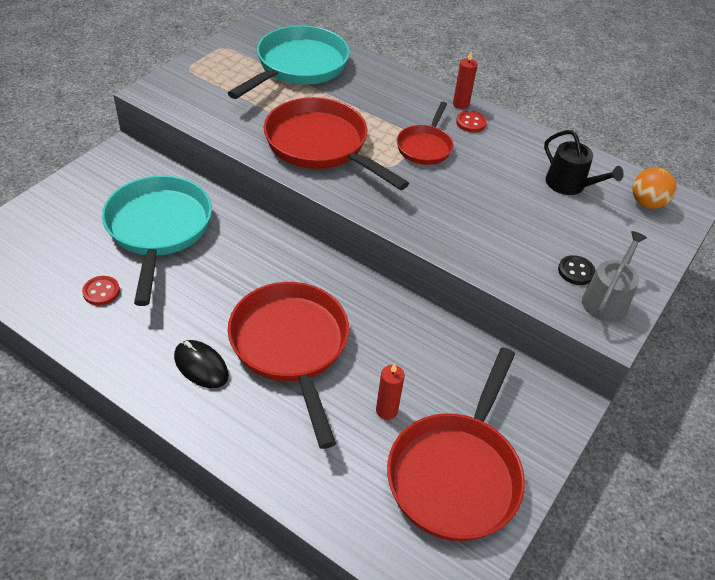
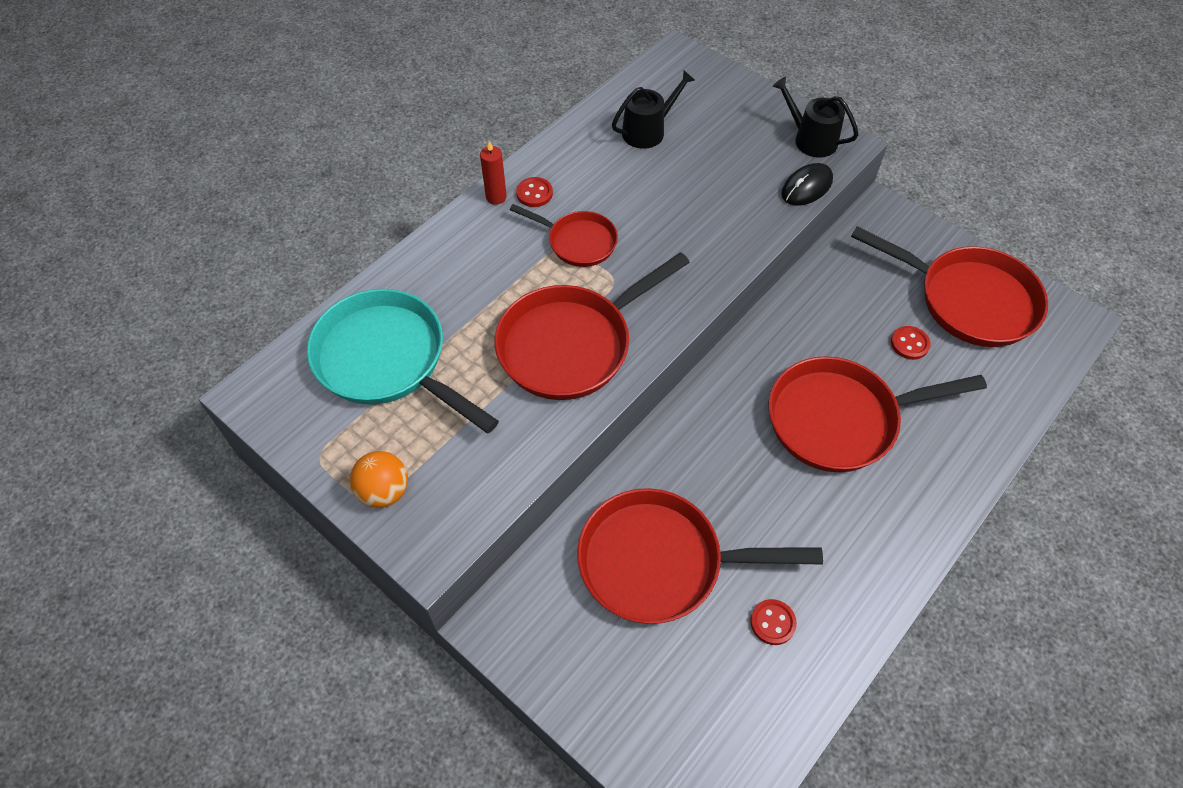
camera: 80 degrees left, 10 degrees up
(158, 229) = (659, 562): turquoise pan -> red pan
(201, 366) = (875, 506): black mouse -> black mouse (806, 187)
(386, 410) = (909, 344): red candle -> red button
(576, 271) = (776, 153): black button -> none
(606, 299) = (810, 139): grey watering can -> black watering can
(647, 203) = (675, 80): orange ball -> orange ball (384, 491)

